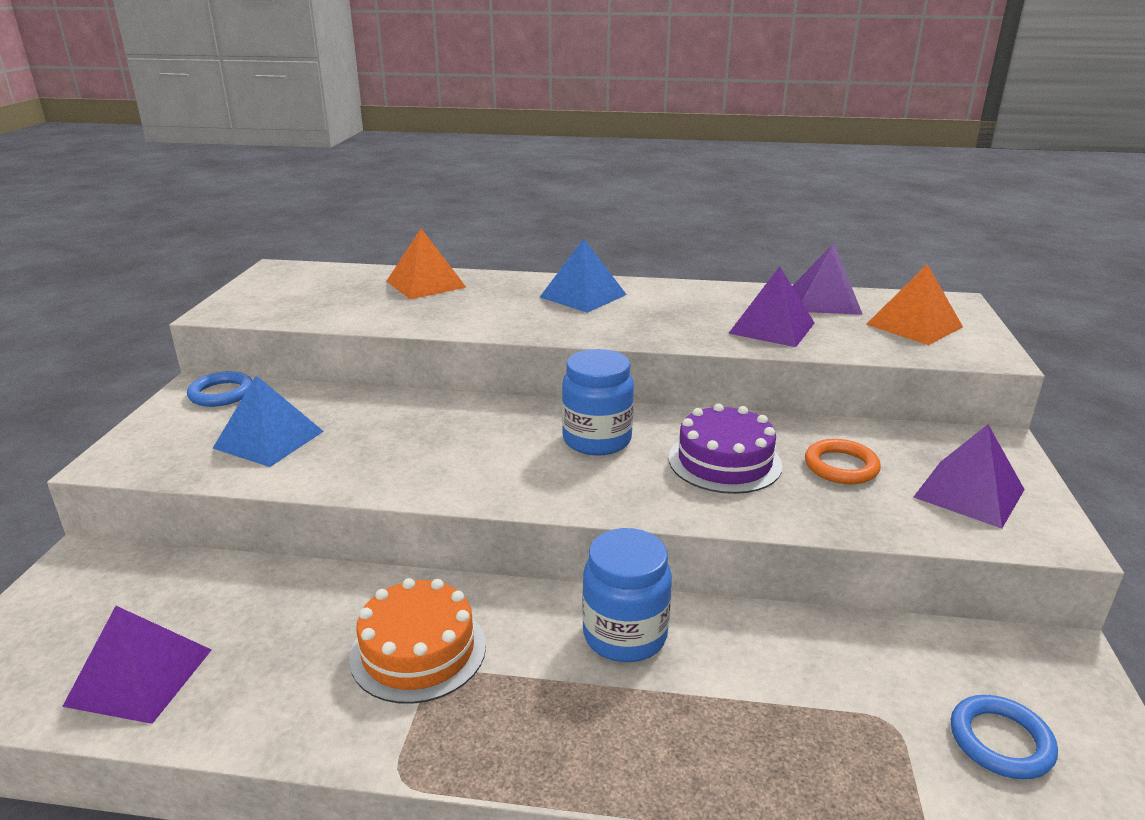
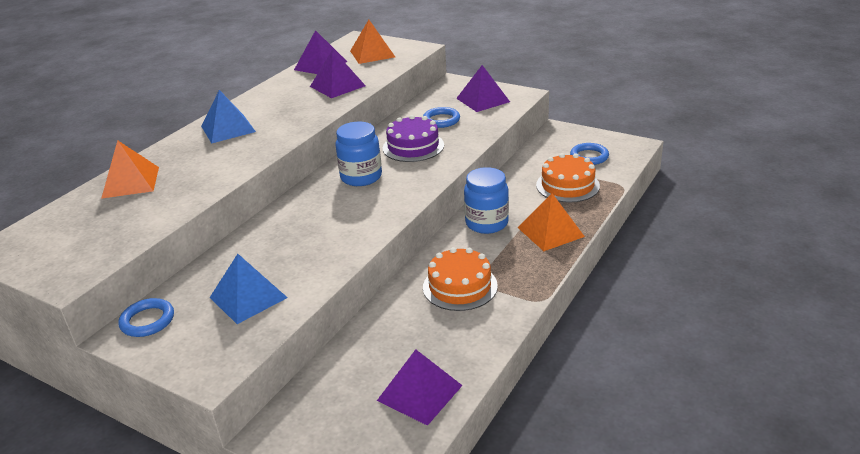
camera: 65 degrees left, 5 degrees up
(643, 739) = (550, 232): none -> orange pyramid
(841, 466) = (441, 120): orange ring -> blue ring
(842, 728) = (567, 185): none -> orange cake

